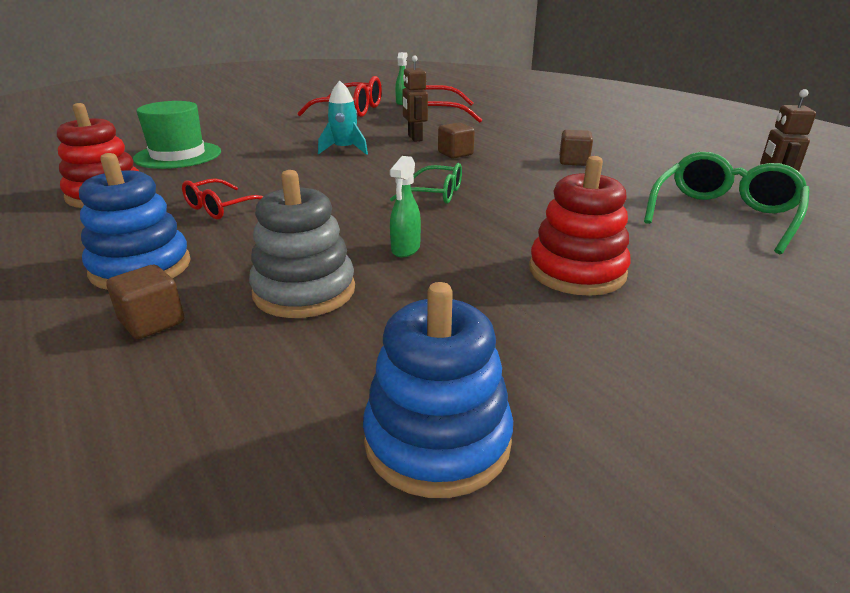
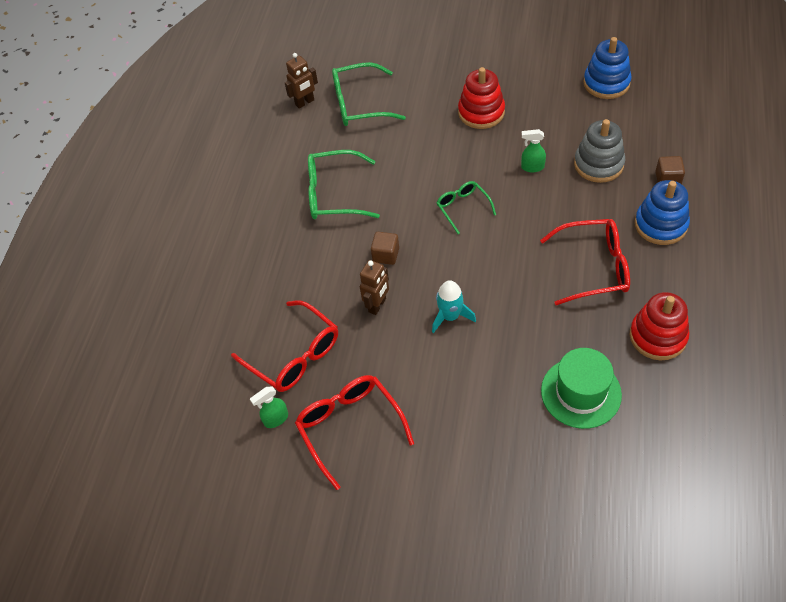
camera: 130 degrees left, 25 degrees up
(221, 208) = (594, 267): red glasses -> red glasses, size x1.69
(405, 249) = (532, 167): green spray bottle -> green spray bottle turned 150 degrees counterclockwise
(573, 161) = (334, 194): brown cube -> green glasses

